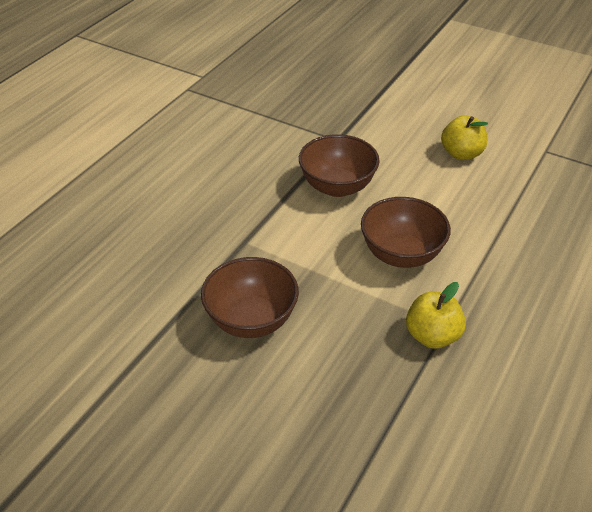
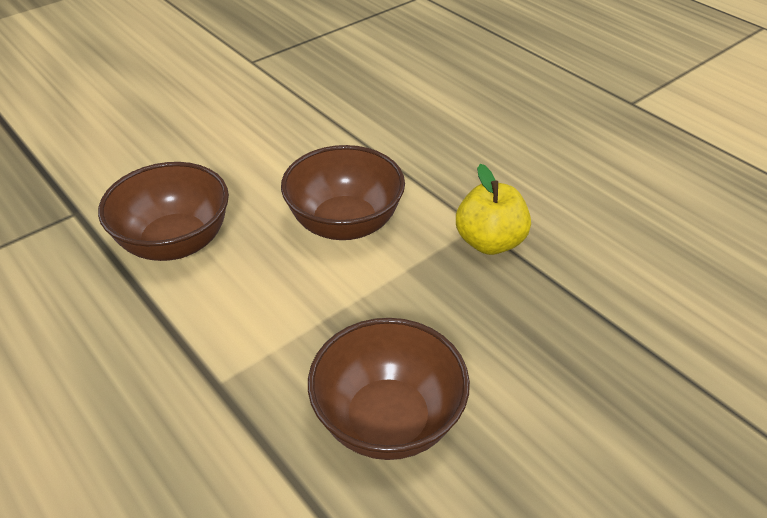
camera: 70 degrees left, 0 degrees up
(461, 154) = (205, 117): yellow apple -> none

